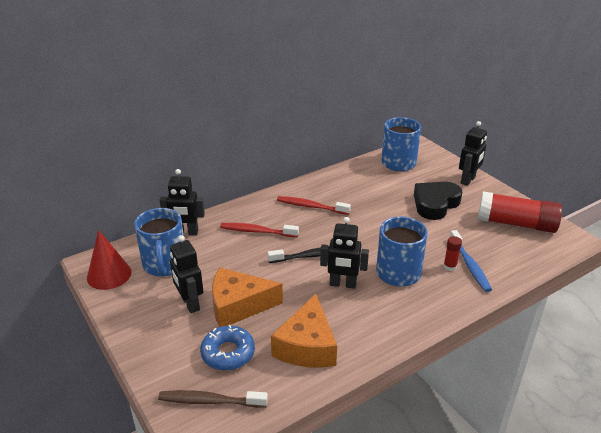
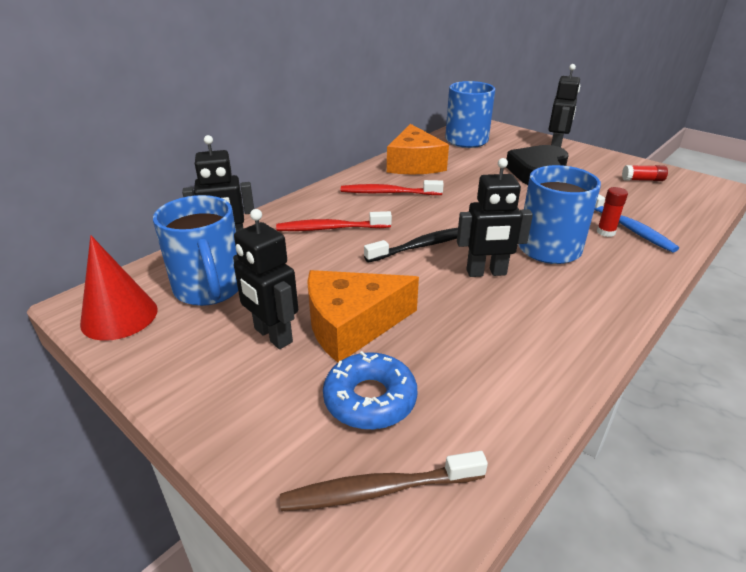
camera: 15 degrees left, 0 degrees up
(307, 346) = (488, 363): orange cheese -> orange cheese (414, 164)
(516, 224) = (642, 180): red glue stick -> red glue stick, size x0.42

